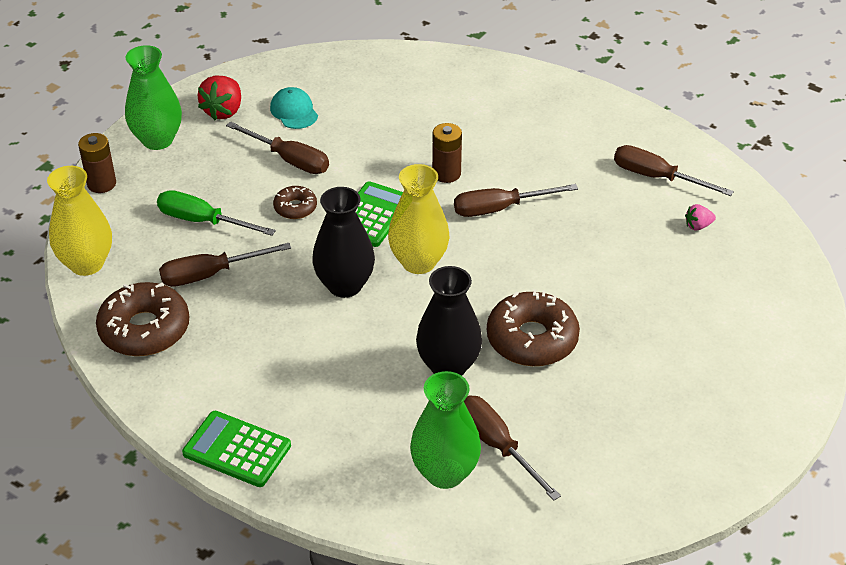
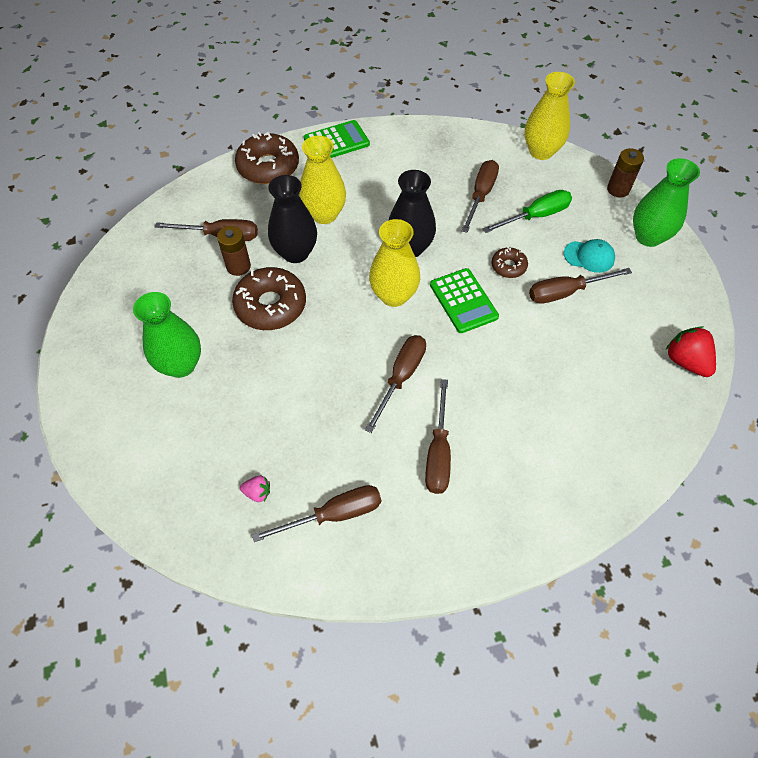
camera: 130 degrees right, 15 degrees up
(144, 329) = (460, 149): brown donut -> brown donut (268, 167)
(223, 111) = (658, 288): red strawberry -> red strawberry (685, 361)
(294, 111) = (626, 328): turquoise cap -> turquoise cap (589, 256)
(370, 379) = (324, 214): none -> yellow vase
(445, 473) = (231, 205): green vase -> green vase (181, 365)
(446, 174) = (469, 372): brown battery -> brown battery (238, 266)
(540, 153) = (438, 453): none -> brown screwdriver
(698, 226) = (257, 492): pink strawberry -> pink strawberry turned 75 degrees clockwise

